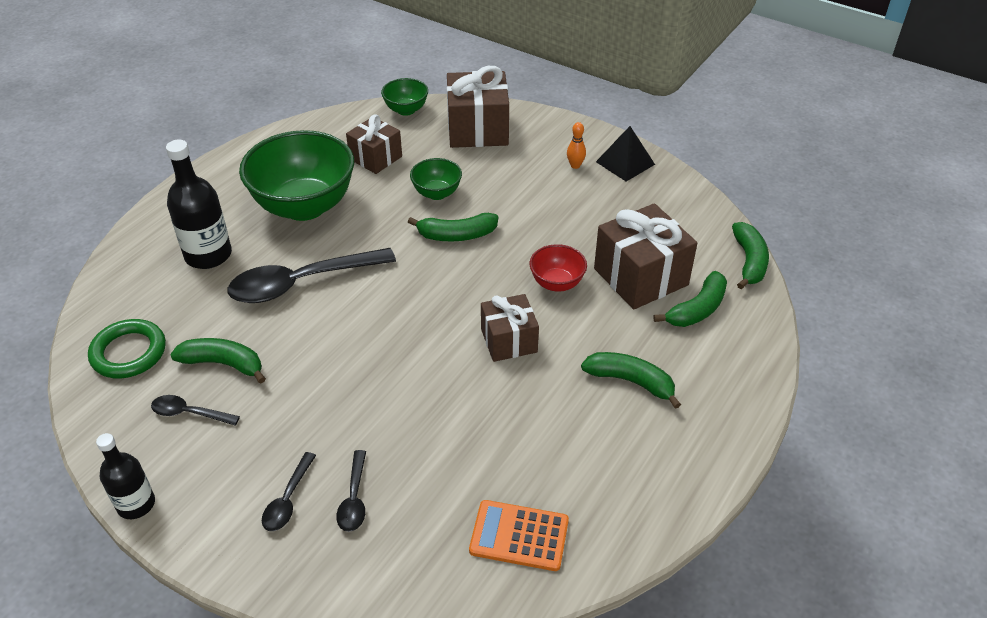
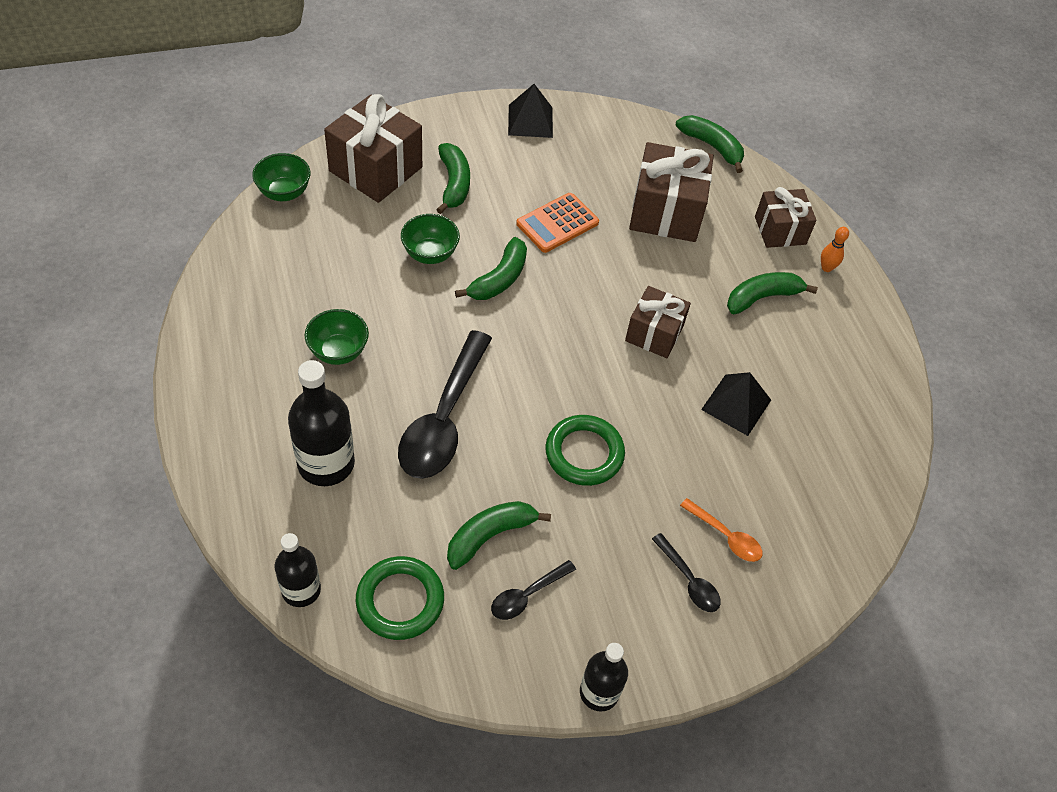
camera: 55 degrees left, 10 degrees up
(98, 304) = (301, 590): none -> black bottle
(304, 206) = (338, 351): green bowl -> green bowl, size x0.47
(348, 369) = (584, 453): none -> green ring
(354, 499) = (726, 536): black spoon -> orange spoon
(375, 158) = (329, 259): brown gift -> brown gift (780, 230)
(496, 429) = (736, 404): none -> black pyramid
(519, 536) = (843, 460): orange calculator -> orange calculator (557, 223)
(557, 283) = (622, 262): red bowl -> none
(575, 165) = (498, 149): orange bowling pin -> orange bowling pin (826, 268)
(697, 309) = (730, 210): green banana -> green banana (454, 184)

